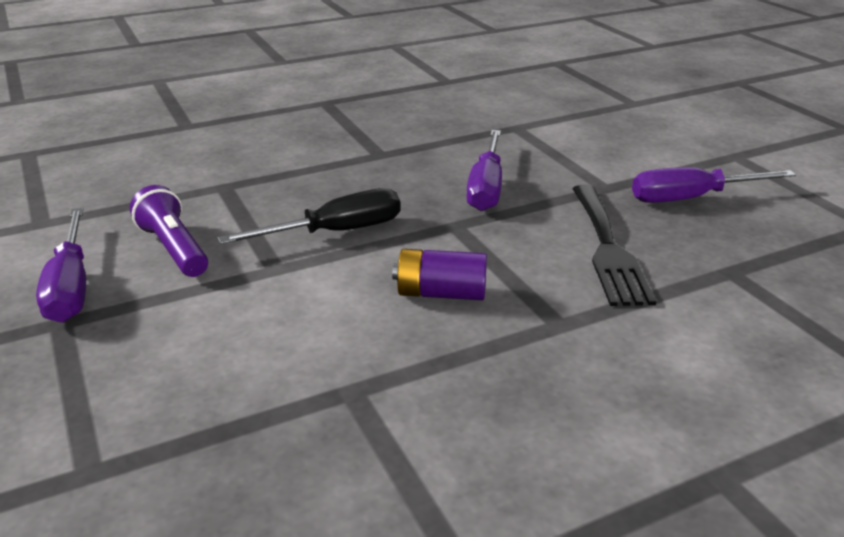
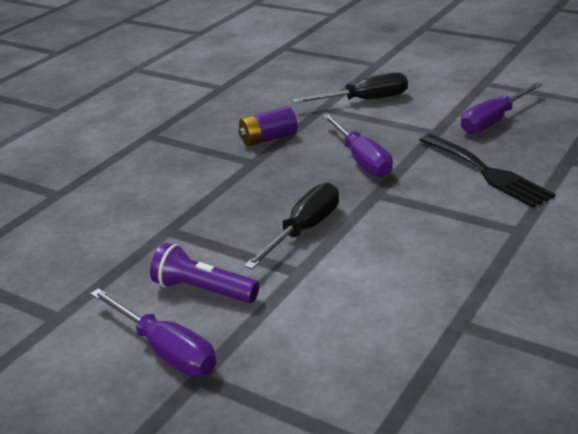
camera: 30 degrees left, 0 degrees up
(441, 293) = (429, 241): purple battery -> purple battery (268, 139)
(571, 133) = (364, 100): none -> black screwdriver

